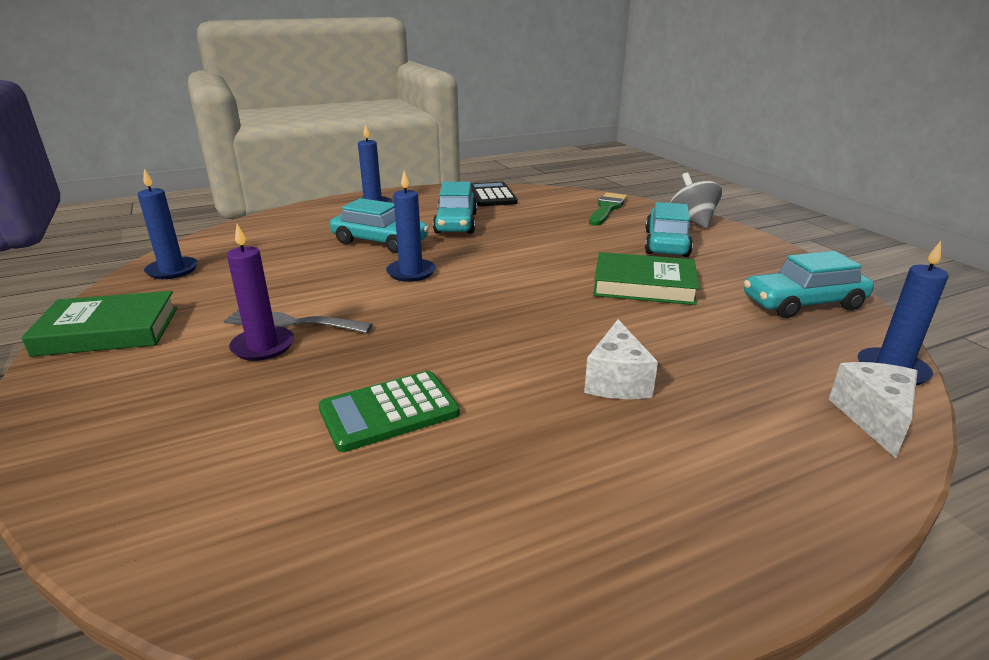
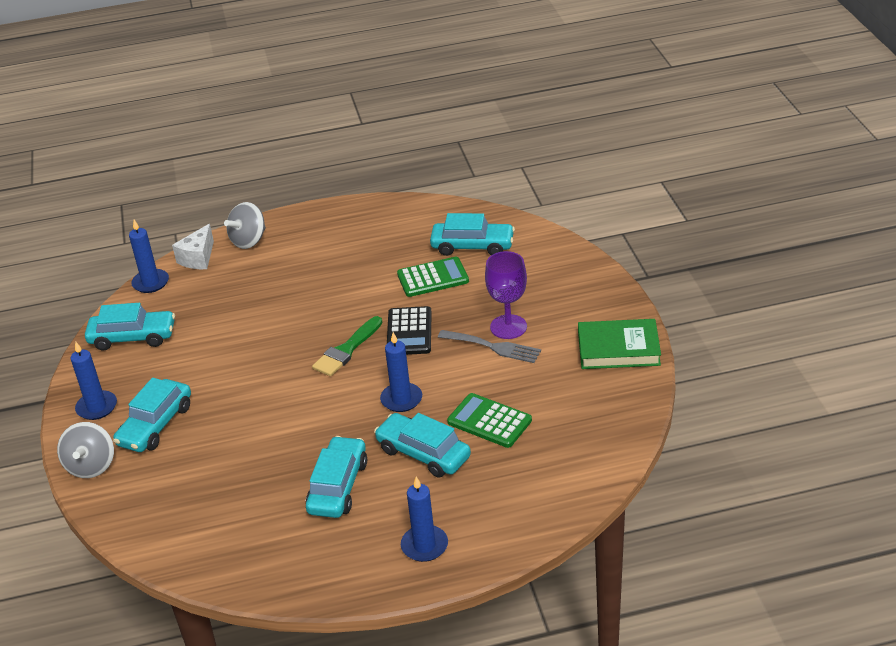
camera: 165 degrees left, 10 degrees up
(172, 270) = (609, 421): blue candle -> blue candle (97, 407)
(263, 346) = (508, 327): purple candle -> purple goblet
(303, 488) = (472, 246): none -> turquoise car
(309, 263) = (489, 421): none -> green calculator
(492, 195) = (269, 560): black calculator -> black calculator (409, 332)
(607, 209) = (155, 506): green brush -> green brush (347, 350)
(616, 381) = (306, 287): white cheese -> none
(644, 285) = (225, 366): green book -> none
(820, 465) = (249, 241): none -> grey spinning top

